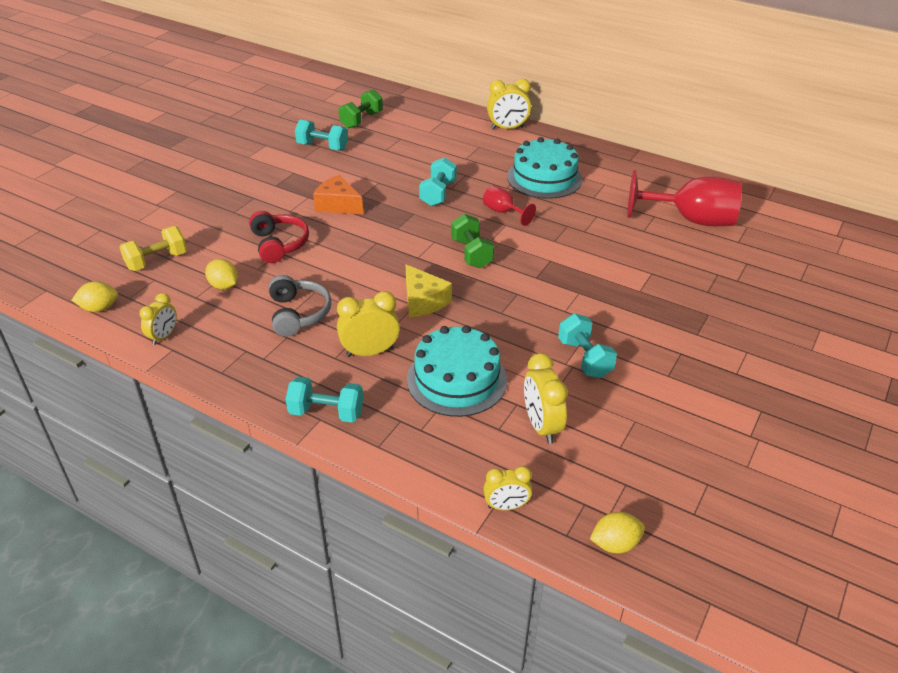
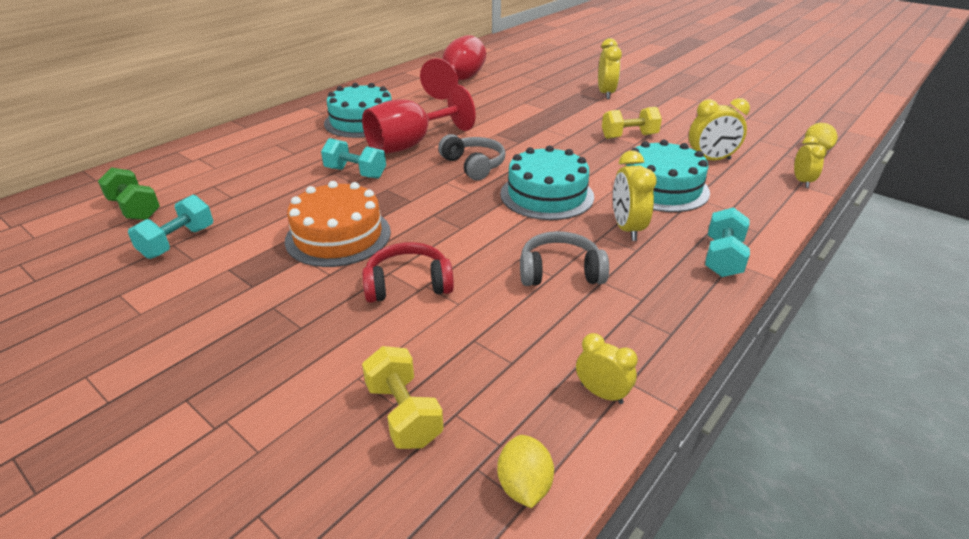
camera: 80 degrees left, 5 degrees down
(224, 286) = (490, 334): yellow lemon -> none
(338, 205) = (338, 236): orange cheese -> orange cake
(423, 301) = (547, 195): yellow cheese -> turquoise cake
(471, 253) = (474, 165): green dumbbell -> grey headphones
(503, 212) = (410, 145): red goblet -> red goblet, size x2.02
(507, 128) = (252, 127): yellow clock -> yellow clock (606, 93)
(584, 358) = (629, 136): turquoise dumbbell -> yellow dumbbell

